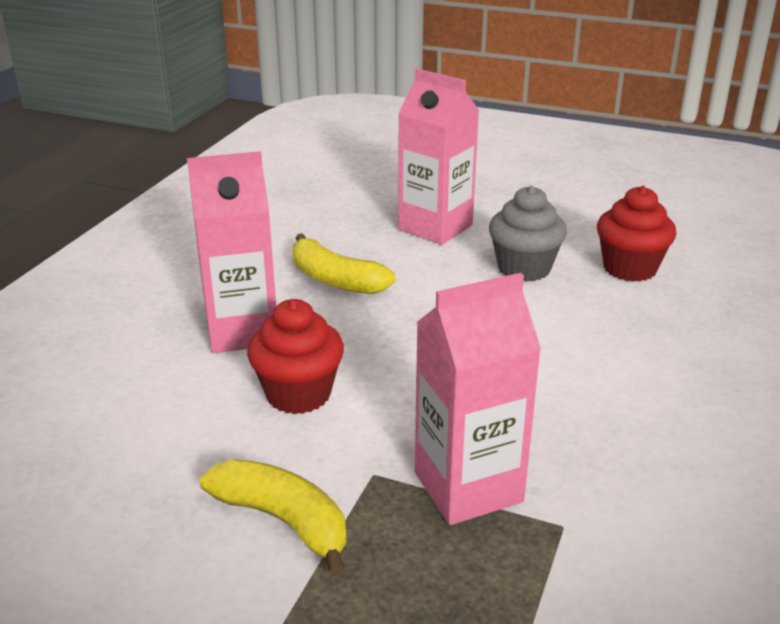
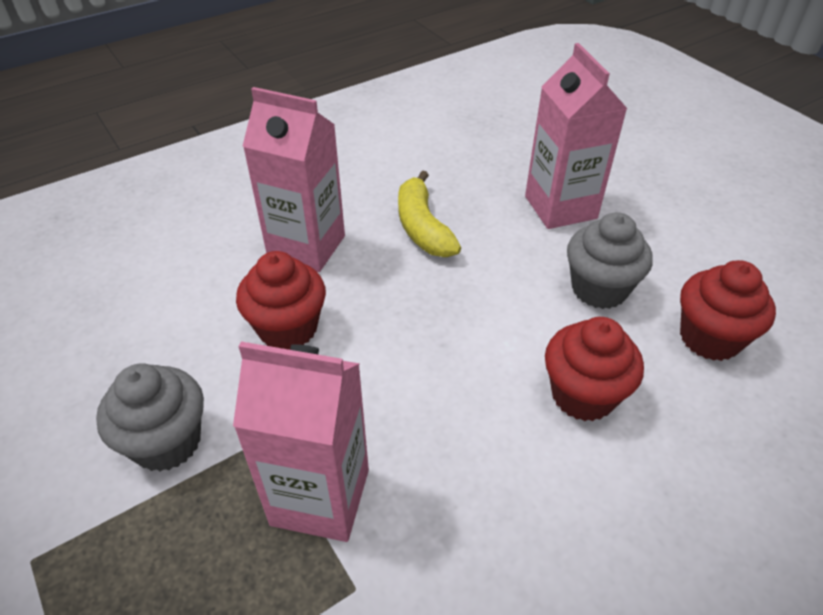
camera: 35 degrees right, 15 degrees up
(283, 521) = (167, 442): yellow banana -> grey cupcake
(586, 335) = (583, 395): none -> red cupcake

